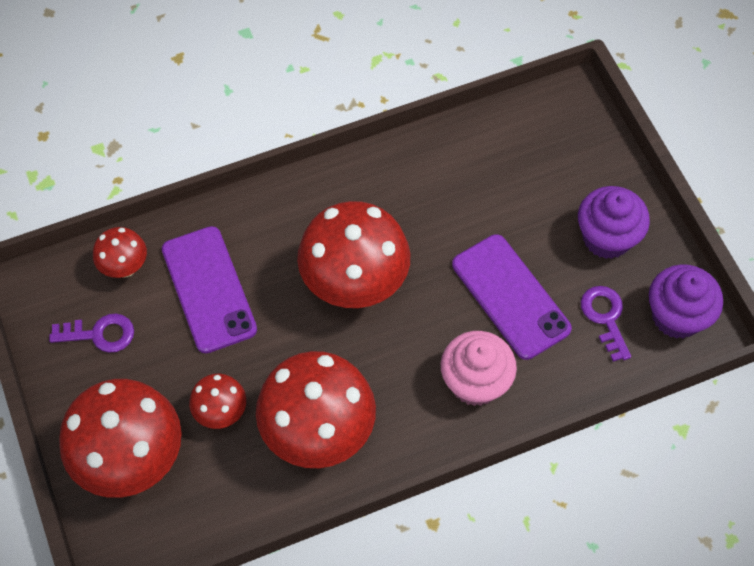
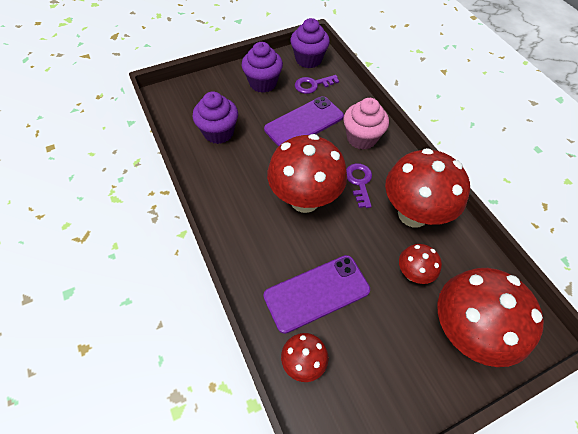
camera: 95 degrees left, 5 degrees down
(100, 334) = (367, 375): purple key -> purple key (359, 182)
(489, 174) = (218, 132): none -> purple cupcake

